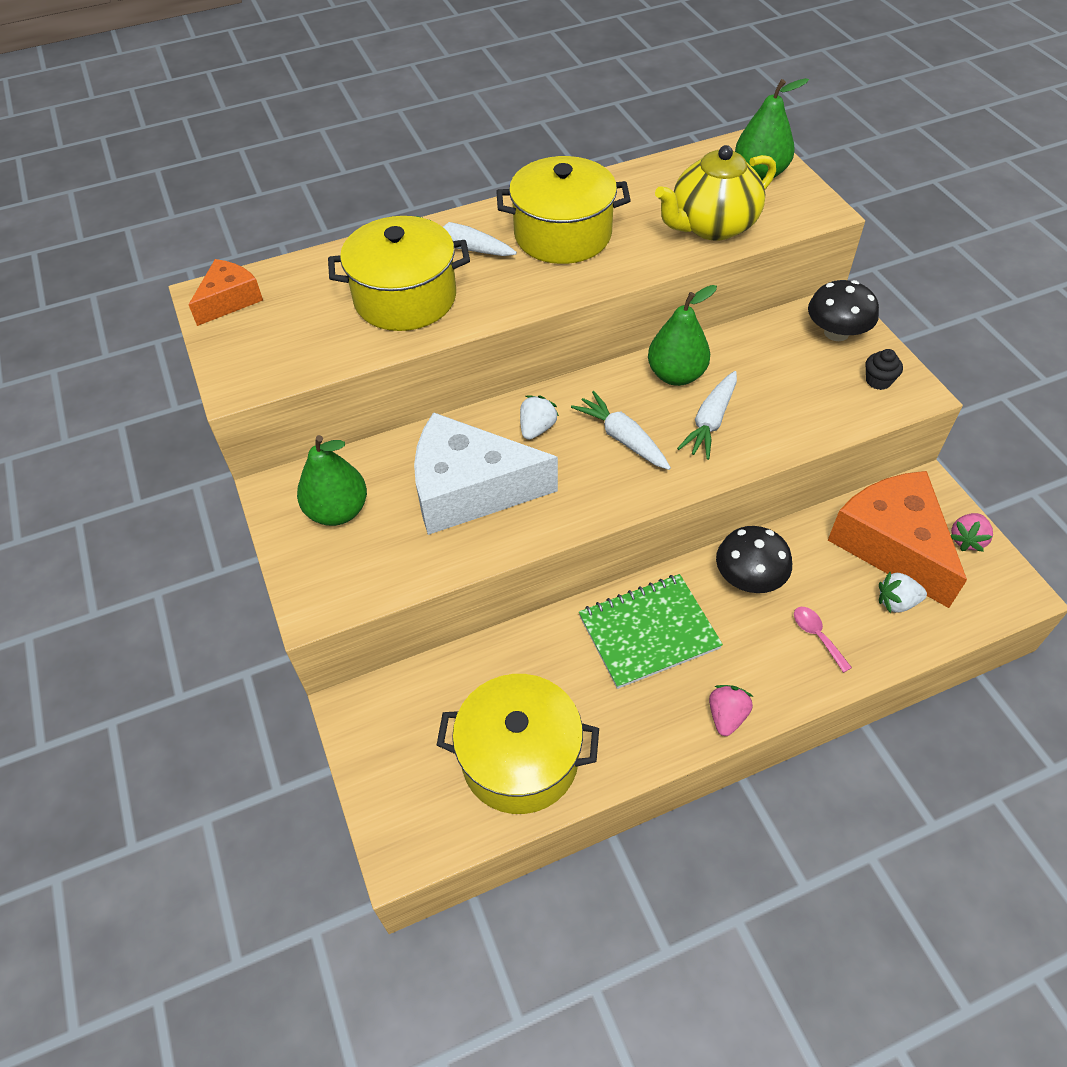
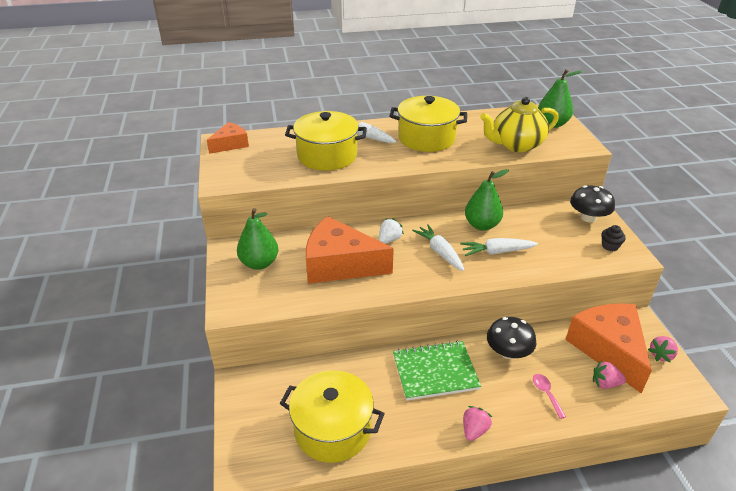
camera: 10 degrees right, 15 degrees down
(469, 490) = (340, 264): white cheese -> orange cheese
(710, 422) = (497, 252): white carrot -> white carrot turned 45 degrees clockwise
(896, 602) = (605, 383): white strawberry -> pink strawberry

